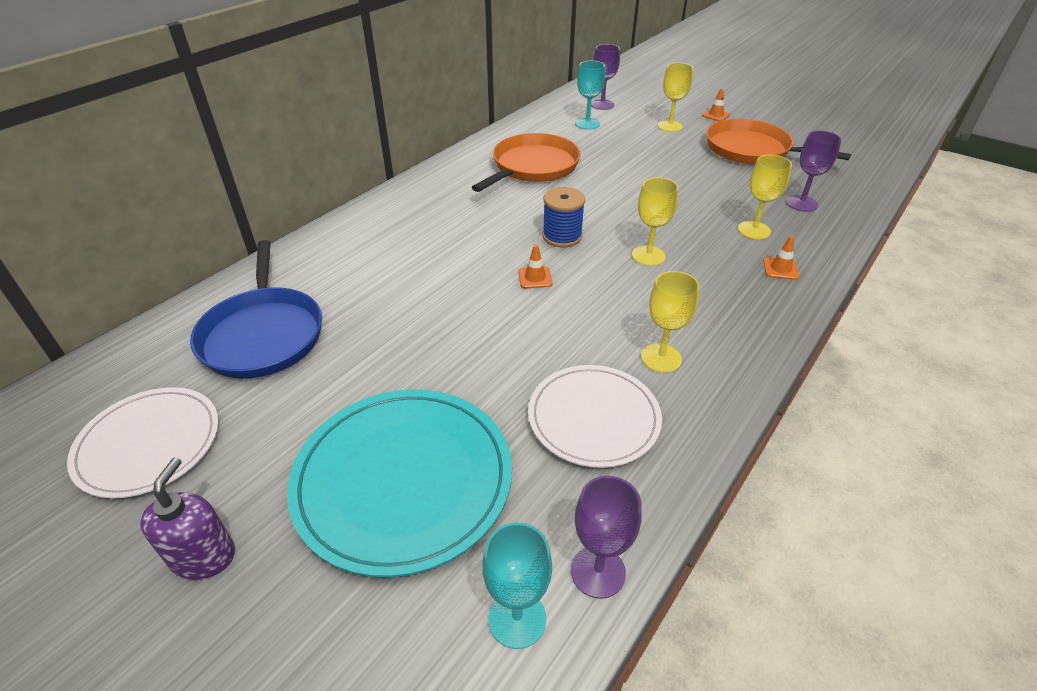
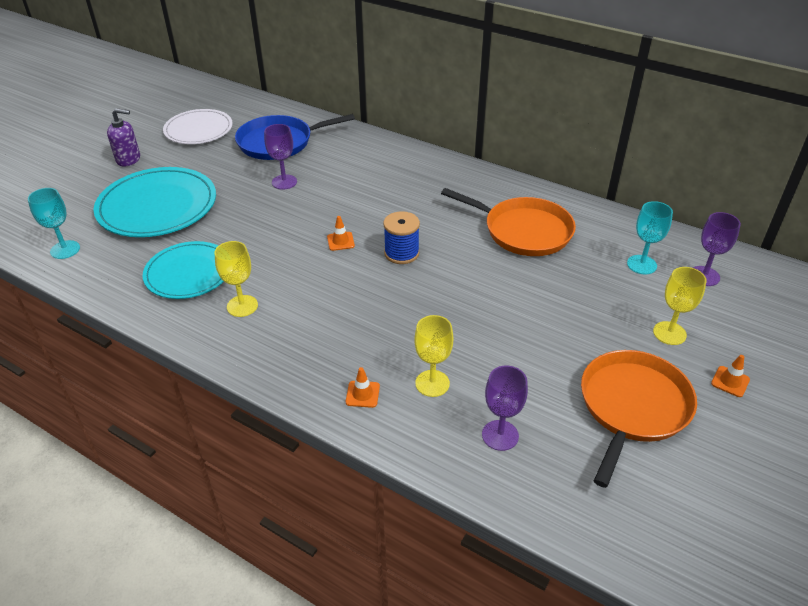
camera: 85 degrees right, 0 degrees up
(593, 418) = (188, 273): white plate -> turquoise plate
(598, 572) = (80, 275): purple goblet -> purple goblet (284, 182)
(648, 256) = (377, 304): yellow goblet -> none

